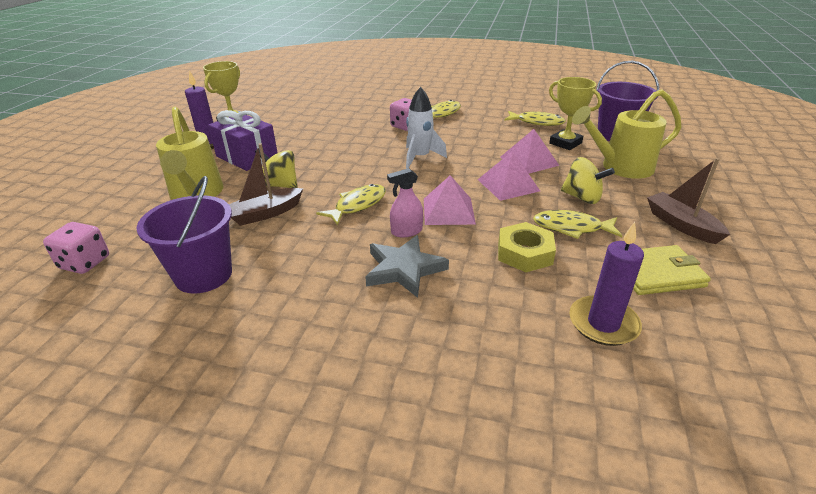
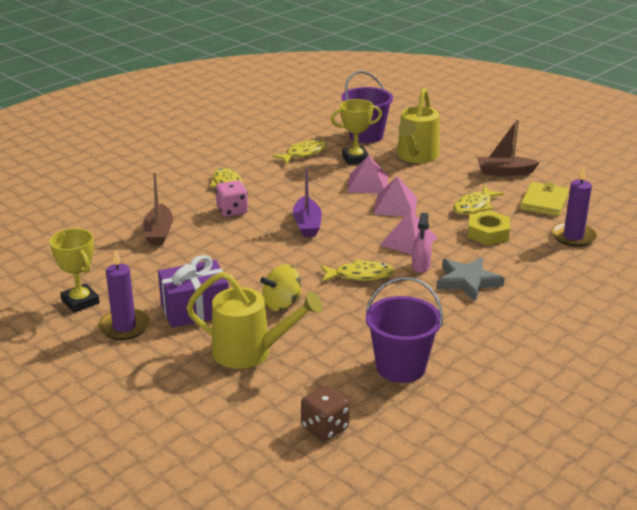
camera: 60 degrees left, 5 degrees down
(85, 263) = (325, 428): pink dice -> brown dice
(265, 214) = (329, 321): brown boat -> brown boat (159, 232)
(357, 205) = (360, 275): yellow fish -> yellow fish turned 105 degrees clockwise
(420, 157) = (307, 224): white rocket -> purple boat
(582, 197) = (441, 187): yellow spinning top -> none

